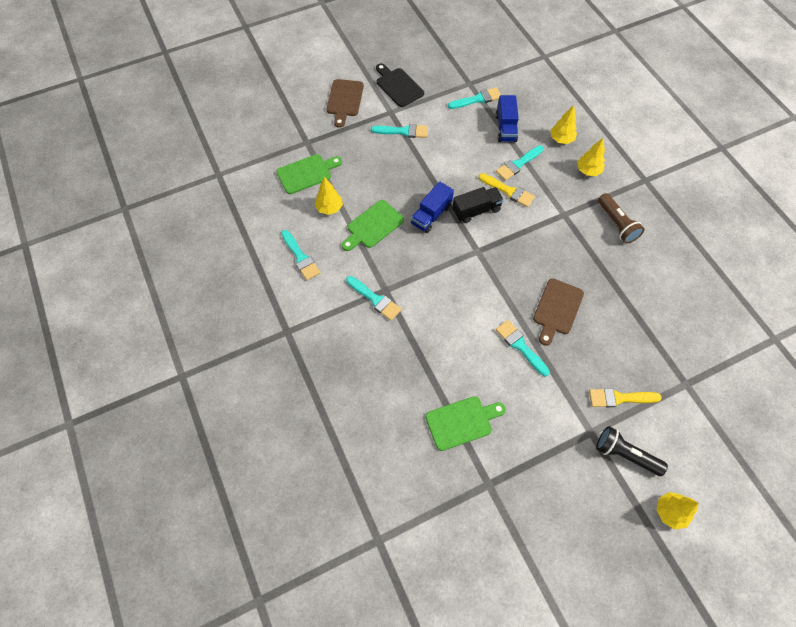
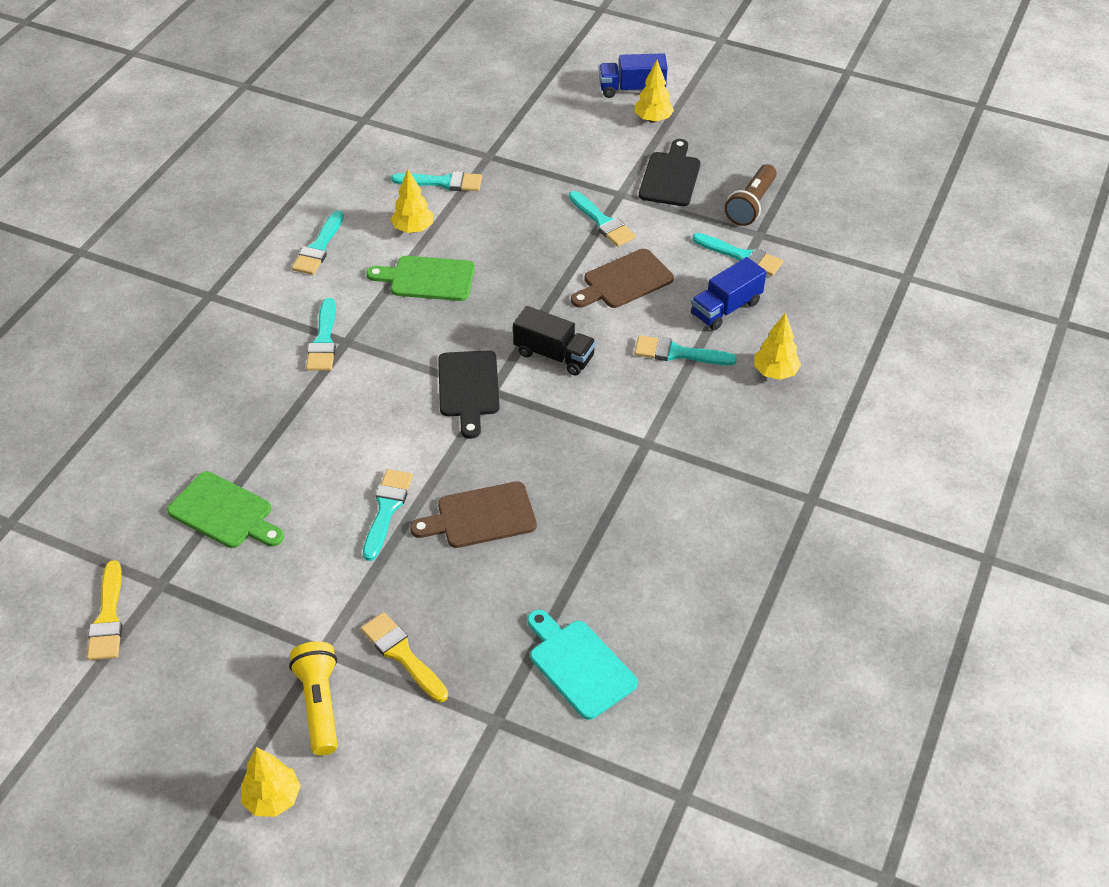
camera: 50 degrees right, 15 degrees down
(307, 173) = (443, 182): green cutting board -> turquoise brush
(344, 100) = (589, 147): brown cutting board -> brown cutting board (624, 281)
(431, 215) = (500, 319): blue truck -> blue truck (632, 89)
(467, 259) = (468, 388): none -> black cutting board
(508, 191) = (621, 368): yellow brush -> yellow brush (108, 617)
(588, 171) = (752, 429): yellow tree -> yellow tree (653, 119)
(616, 224) = (693, 507): brown flashlight -> brown flashlight (751, 205)
(625, 454) = (319, 704): black flashlight -> yellow flashlight
(676, 329) = (579, 665): none -> turquoise cutting board

